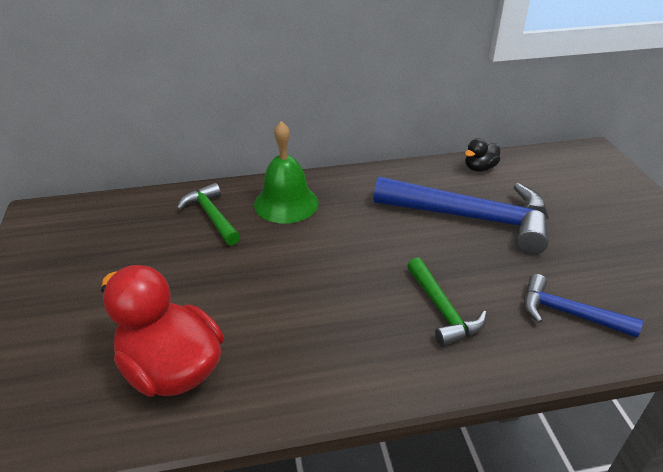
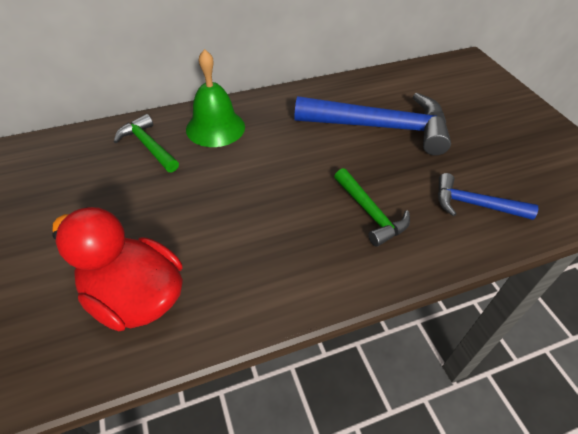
camera: 10 degrees left, 10 degrees up
(479, 168) = (379, 81): black duck -> none

